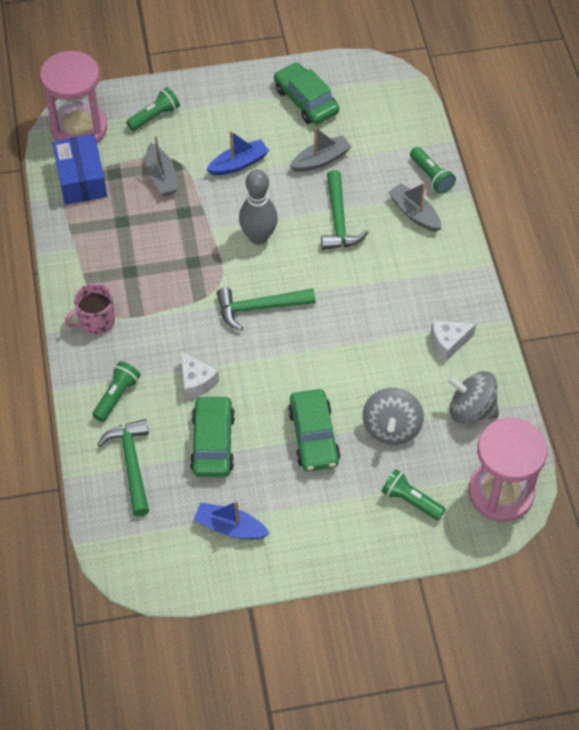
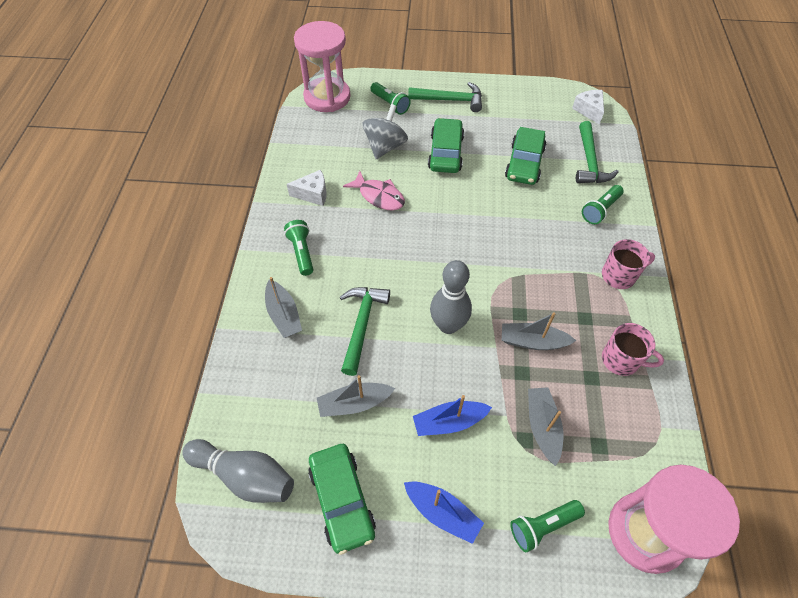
camera: 165 degrees left, 0 degrees up
(81, 179) = (639, 447): blue box -> none
(95, 241) = (621, 360): none -> pink mug
(177, 239) = (532, 342): none -> grey boat
(196, 382) = (531, 207): white cheese -> white cheese (589, 110)
(230, 527) = (520, 113): blue boat -> blue boat (442, 513)
(259, 308) = (464, 255): green hammer -> green hammer (450, 100)
(373, 357) = (379, 196): none -> pink fish
(384, 99) = (245, 476): none -> grey bowling pin
(431, 176) = (246, 352): green flashlight -> green flashlight (302, 252)
(471, 410) = (320, 146): grey spinning top -> none

